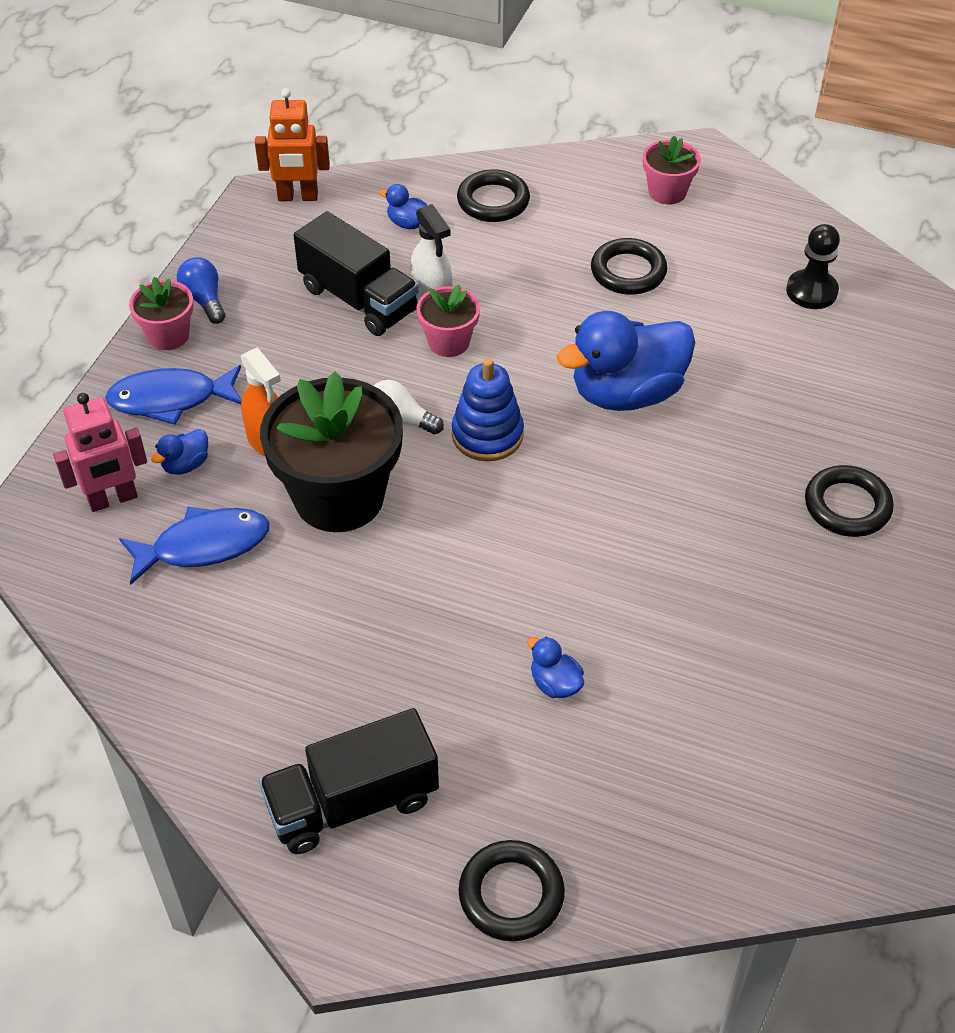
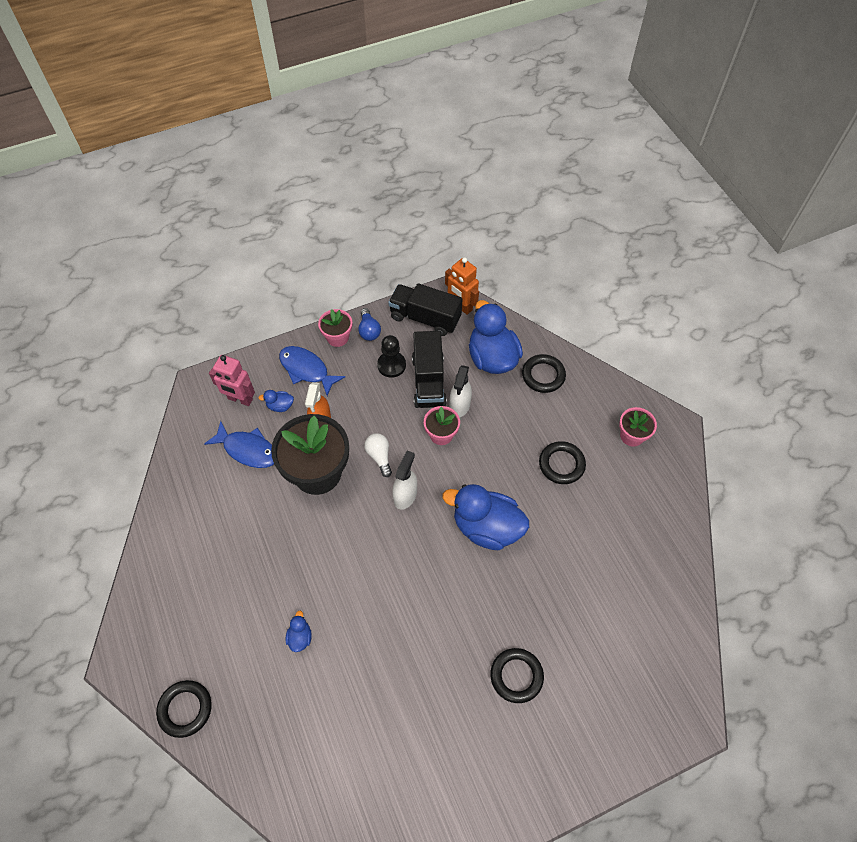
camera: 45 degrees right, 10 degrees up
(204, 300) = (369, 330): blue light bulb -> blue light bulb turned 150 degrees clockwise
(352, 802) = (178, 613): black truck -> black truck (425, 318)
(408, 223) = (492, 358): blue duck -> blue duck, size x2.38
(487, 435) = (405, 495): blue stacking toy -> white spray bottle
(811, 291) = (638, 550): black pawn -> black pawn (391, 365)

